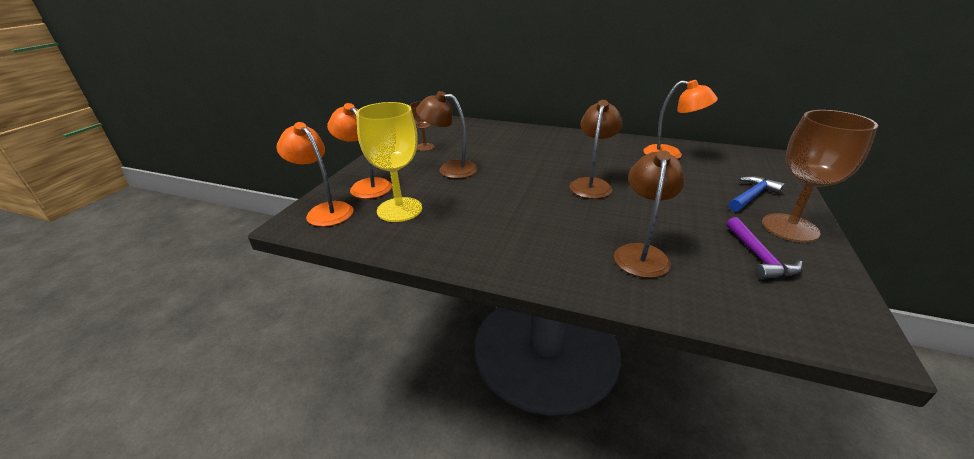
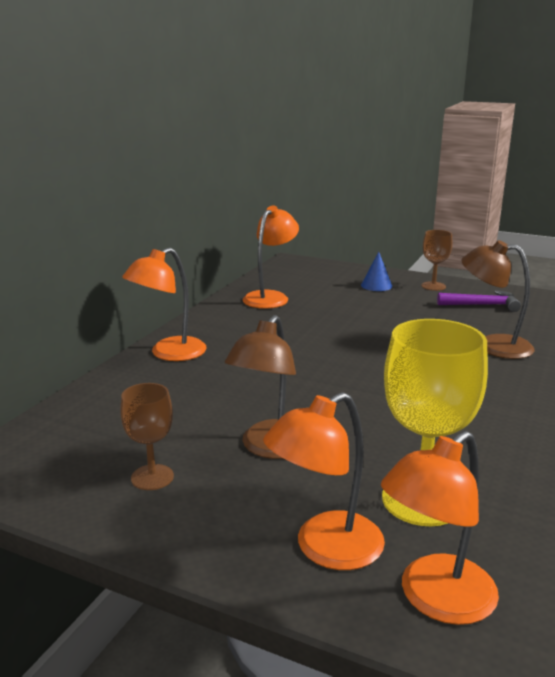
camera: 85 degrees left, 10 degrees down
(551, 135) = (169, 353): none -> orange lamp
(592, 184) = (344, 347): brown lamp -> none
(752, 196) = (376, 285): blue hammer -> blue cone
(790, 228) = (433, 286): brown goblet -> brown goblet, size x0.56

